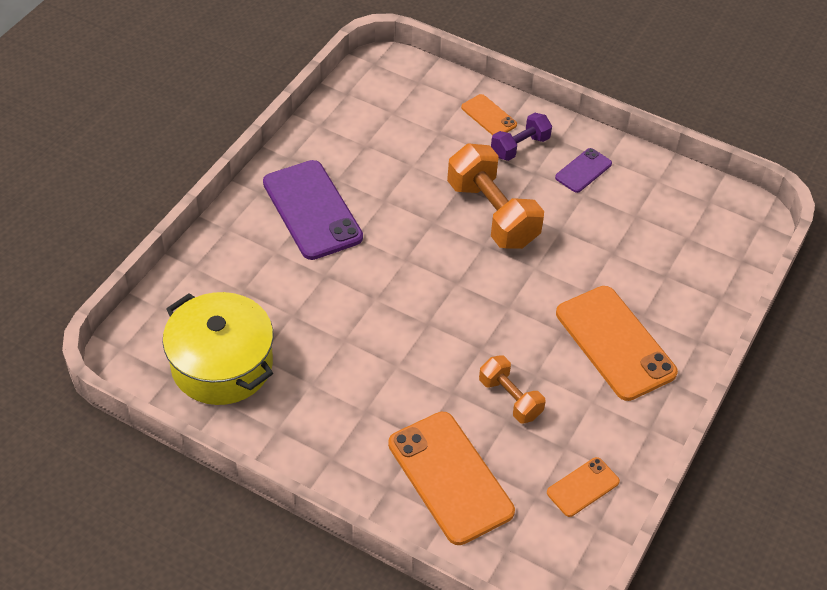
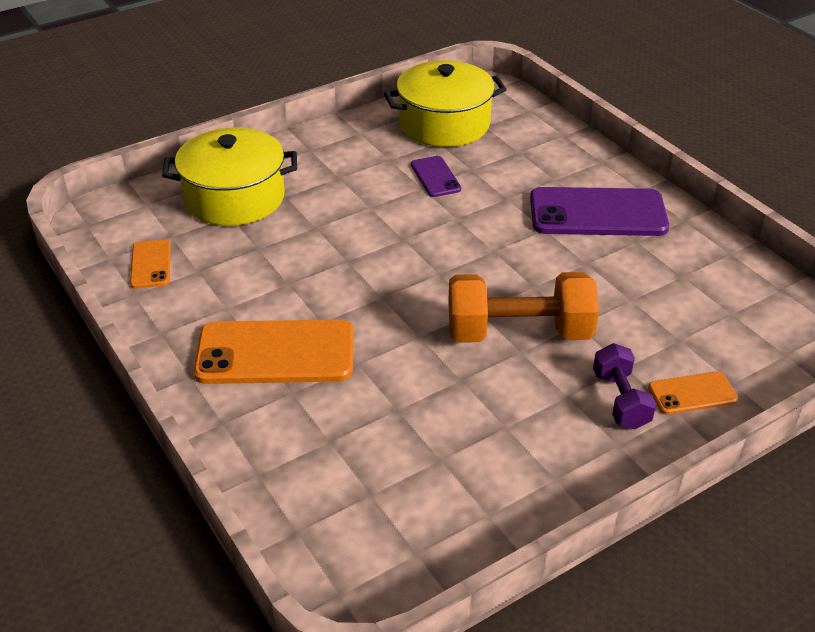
camera: 120 degrees right, 10 degrees down
(450, 477) = (235, 198): orange phone -> yellow pot
(510, 398) = (277, 257): orange dumbbell -> none
(583, 170) = (547, 443): purple phone -> purple phone (435, 177)

